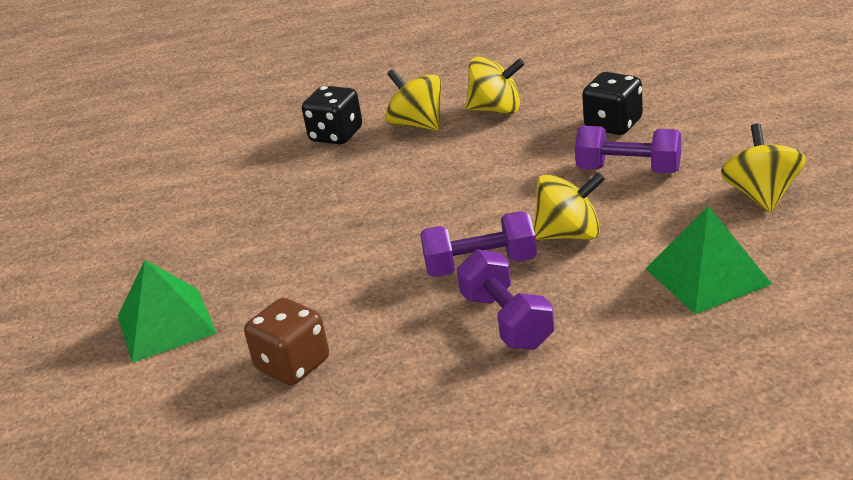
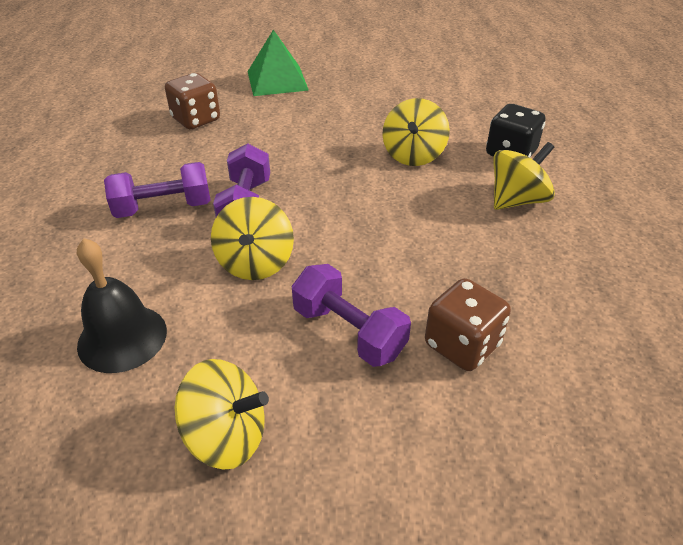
camera: 95 degrees right, 10 degrees up
(496, 109) = (534, 257): yellow spinning top -> yellow spinning top (413, 155)
(613, 125) = (462, 345): black dice -> brown dice
(628, 170) = (349, 332): purple dumbbell -> purple dumbbell turned 75 degrees counterclockwise
(707, 276) = (122, 338): green pyramid -> black bell

